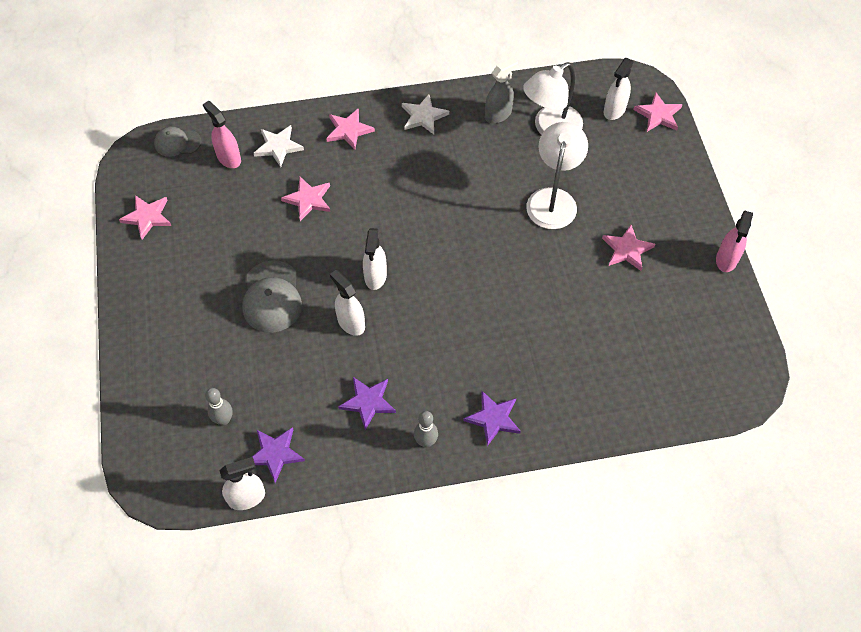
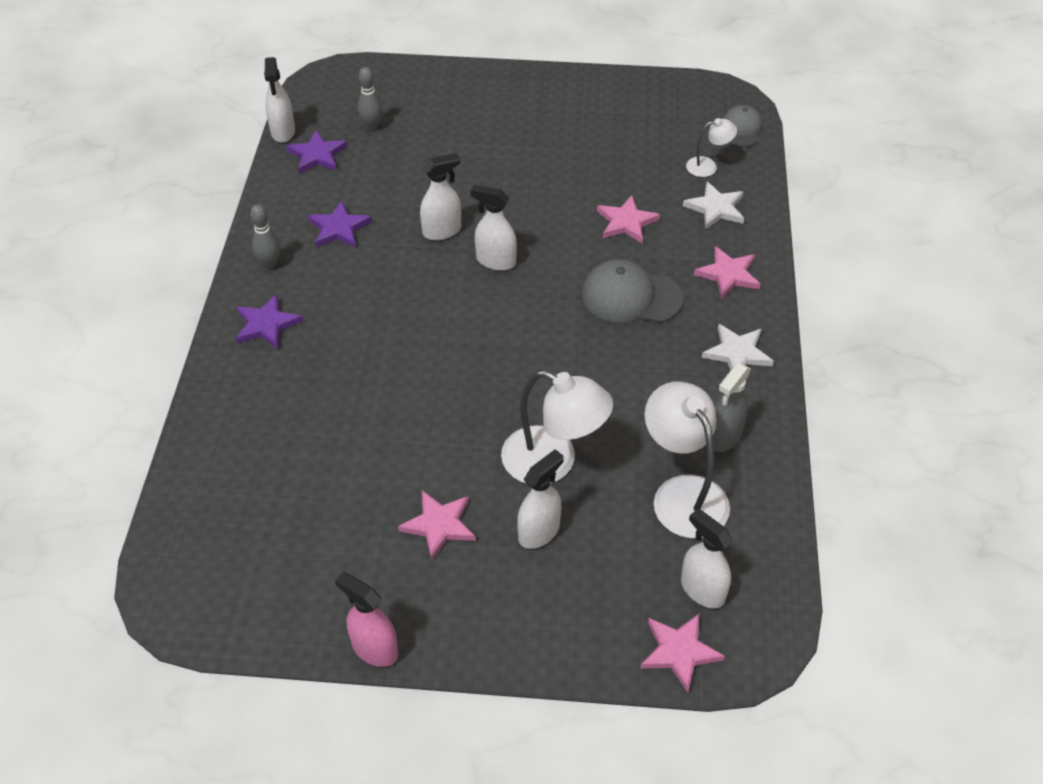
camera: 105 degrees right, 10 degrees down
(147, 217) = (640, 99): pink star -> none
(228, 158) = (708, 166): pink spray bottle -> white lamp
(272, 297) = (501, 176): grey cap -> grey cap (631, 296)
(498, 114) = (723, 437): grey spray bottle -> grey spray bottle turned 60 degrees clockwise
(609, 195) = (539, 532): none -> white spray bottle

